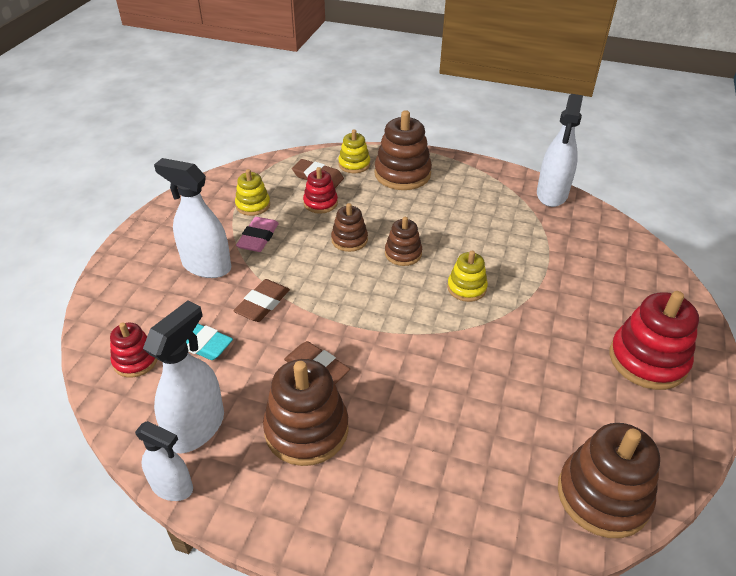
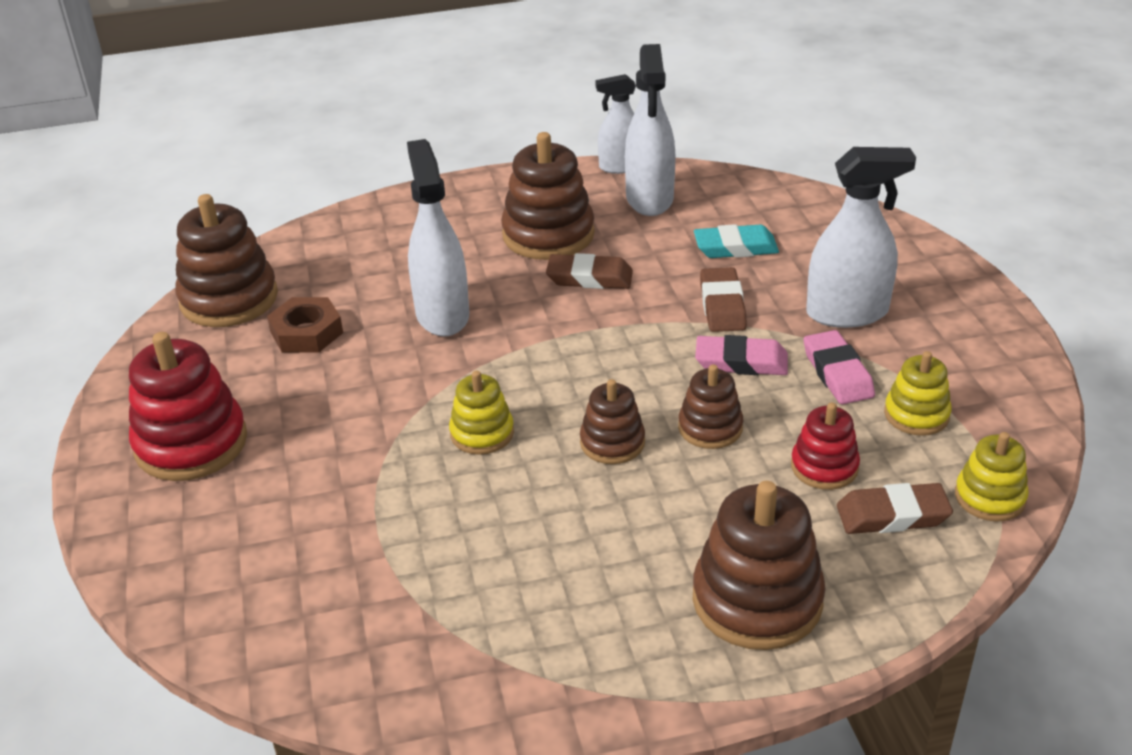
camera: 150 degrees right, 5 degrees down
(135, 360) = (777, 212): red stacking toy -> none
(295, 265) = (741, 362): none -> pink eraser
(354, 164) = (867, 578): yellow stacking toy -> yellow stacking toy (989, 497)
(546, 420) = (306, 332): none -> brown nut
(552, 194) = (430, 695): white spray bottle -> white spray bottle (442, 315)

